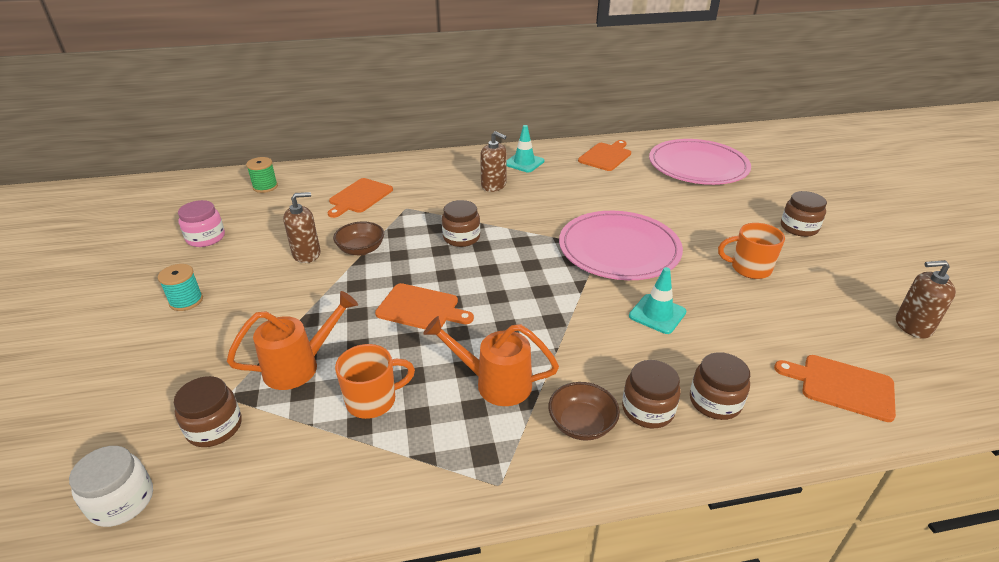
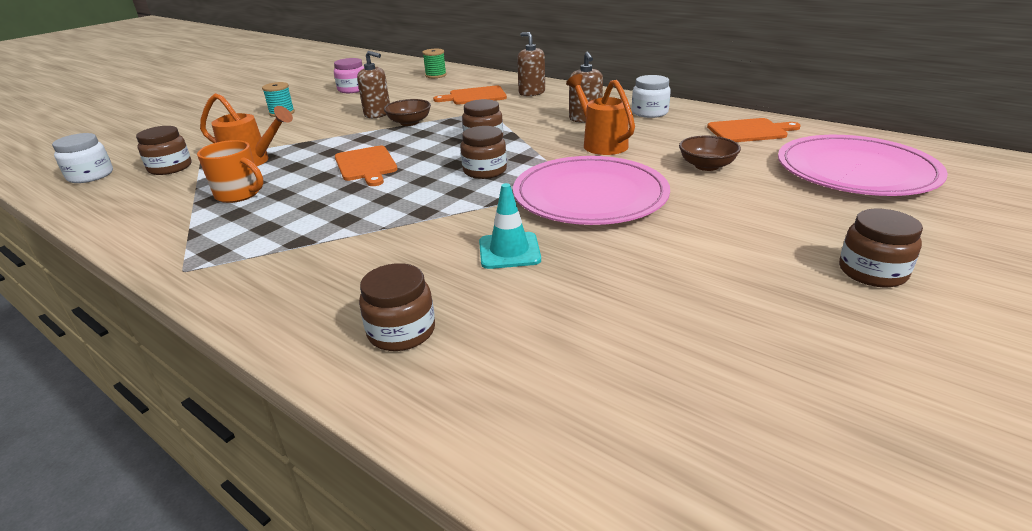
camera: 50 degrees right, 5 degrees down
(495, 383) = (305, 223): orange watering can -> orange watering can (601, 143)
(524, 163) = (649, 112): turquoise traffic cone -> white jar
(581, 424) = (290, 276): brown bowl -> brown bowl (706, 166)
(647, 409) = (345, 299): brown jar -> brown jar (485, 171)
(749, 268) = (697, 270): orange mug -> none
(842, 386) = (547, 415): orange cutting board -> none
(912, 326) = (810, 446): brown soap dispenser -> brown soap dispenser (531, 93)

